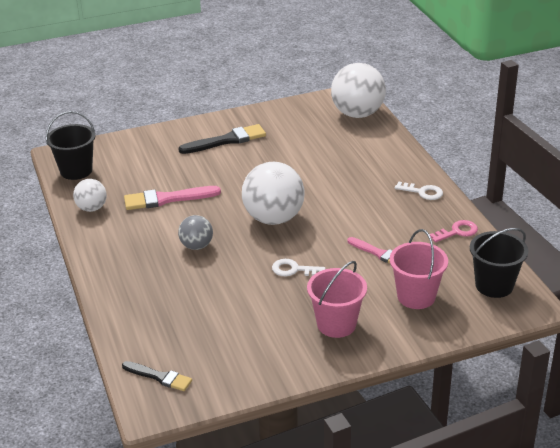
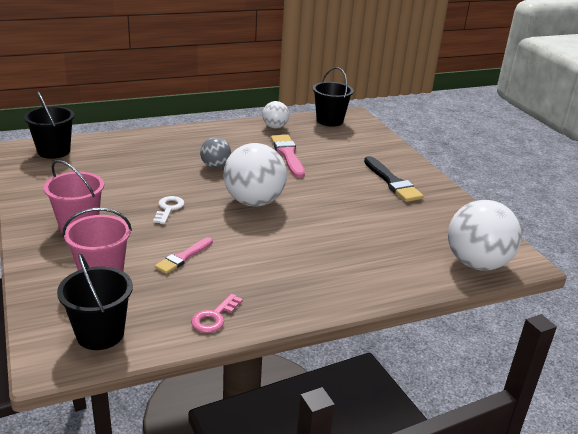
camera: 85 degrees right, 5 degrees down
(159, 377) = (54, 151): black brush -> black bucket
(422, 192) = (301, 298): white key -> none
(457, 232) = (214, 317): pink key -> pink key turned 60 degrees clockwise

